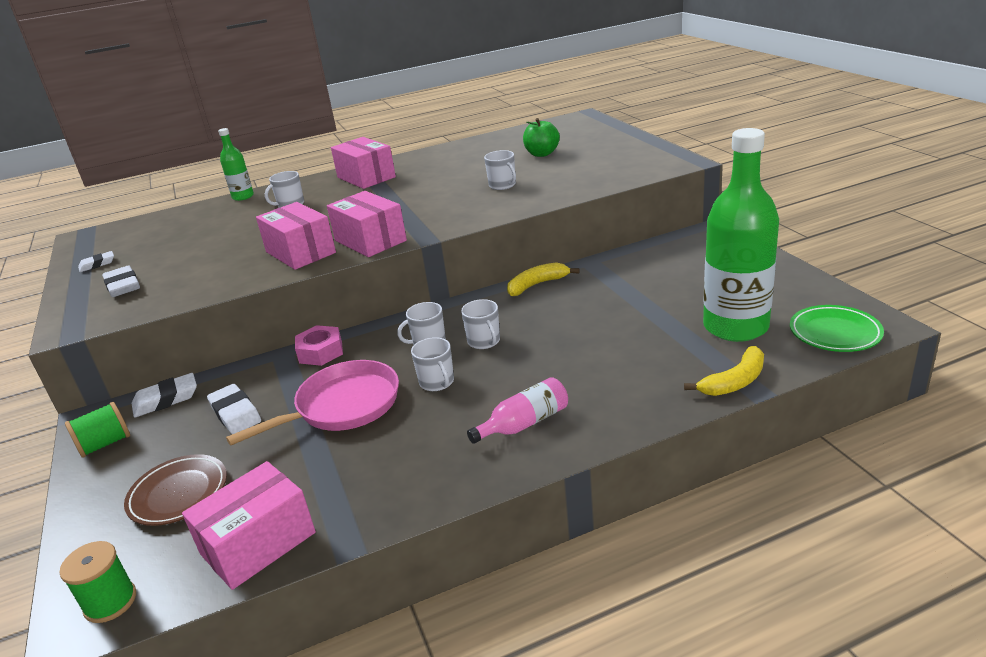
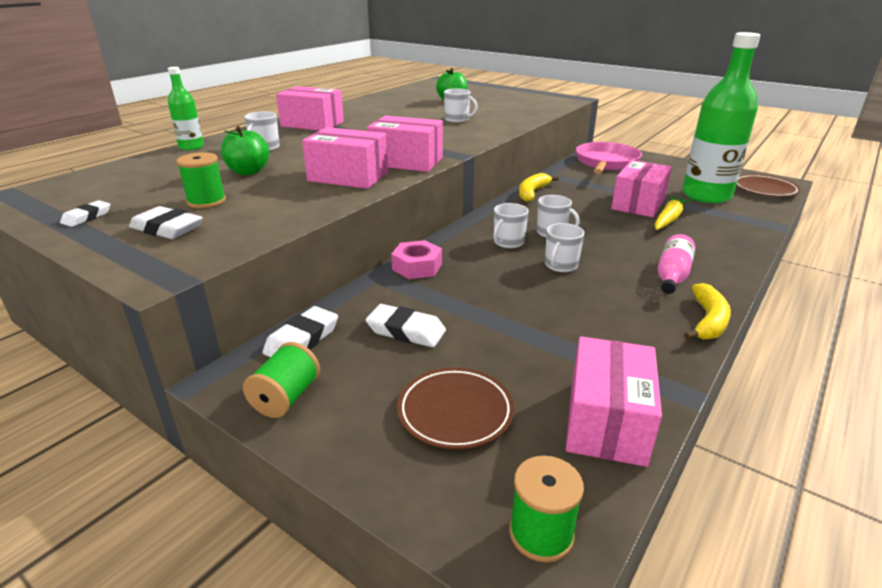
camera: 35 degrees left, 0 degrees up
(177, 262) = (206, 201): none -> green spool
(242, 233) = (248, 172): none -> green apple
(342, 406) = (506, 300): pink pan -> pink pan (606, 163)
(437, 382) = (560, 265): white mug -> white mug turned 90 degrees clockwise
(631, 322) = (638, 204): none -> pink box
(633, 351) = (669, 219): none -> yellow carrot
(734, 381) = (756, 223): yellow banana -> yellow banana (707, 321)
(835, 333) = (764, 189): green plate -> brown plate

